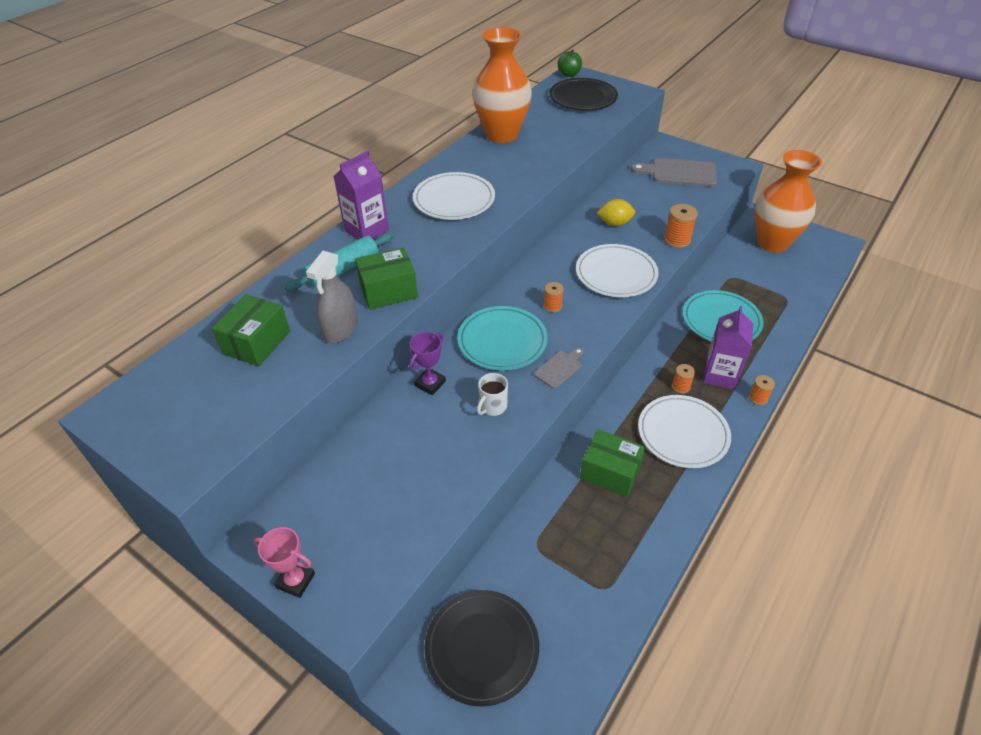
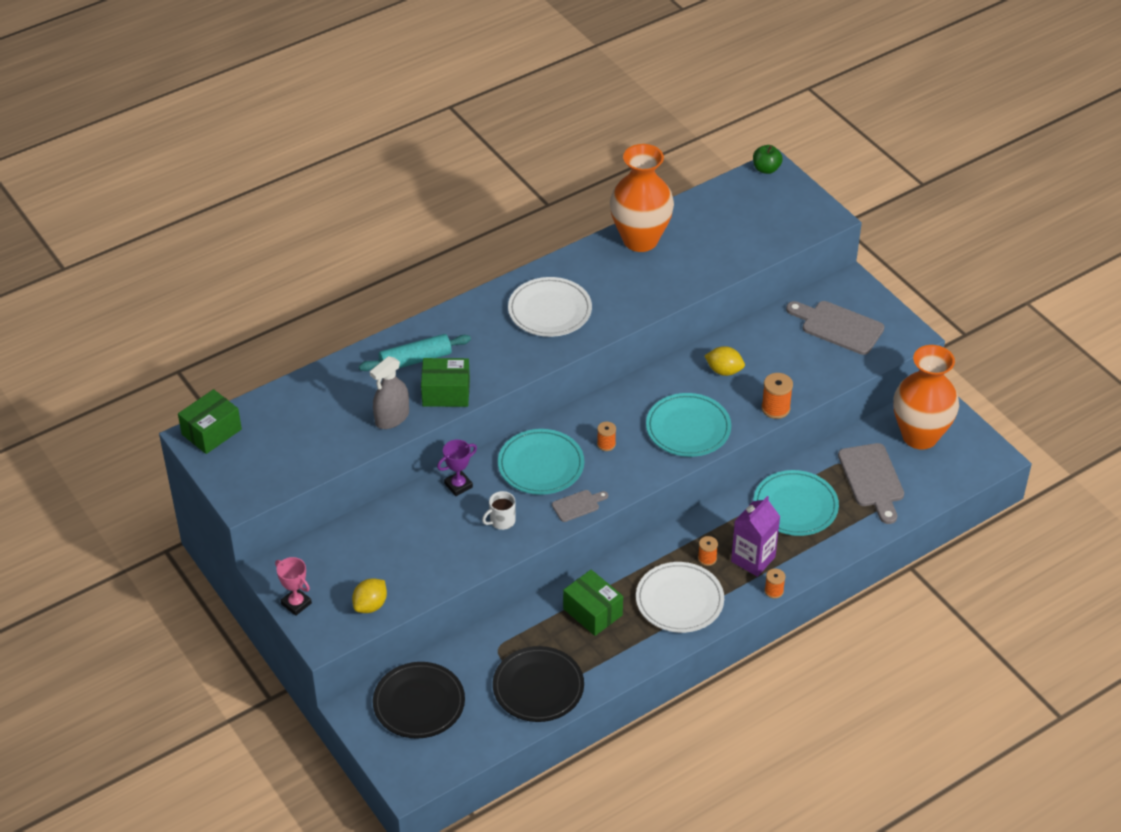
camera: 20 degrees right, 0 degrees up
(257, 342) = (321, 410): green box -> green box (211, 432)
(366, 230) = (453, 323): purple carton -> none
(389, 551) = (370, 605): none -> yellow lemon
(583, 98) = (759, 209): black plate -> black plate (538, 687)
(616, 274) = (688, 428): white plate -> turquoise plate
(764, 283) = (872, 479): none -> grey cutting board

